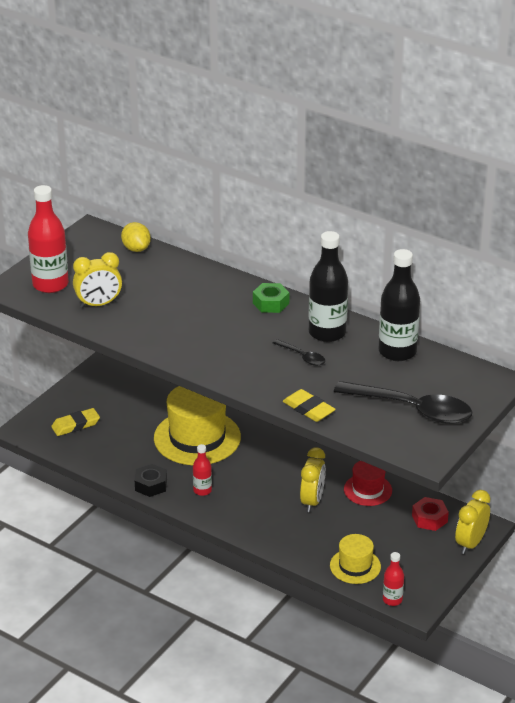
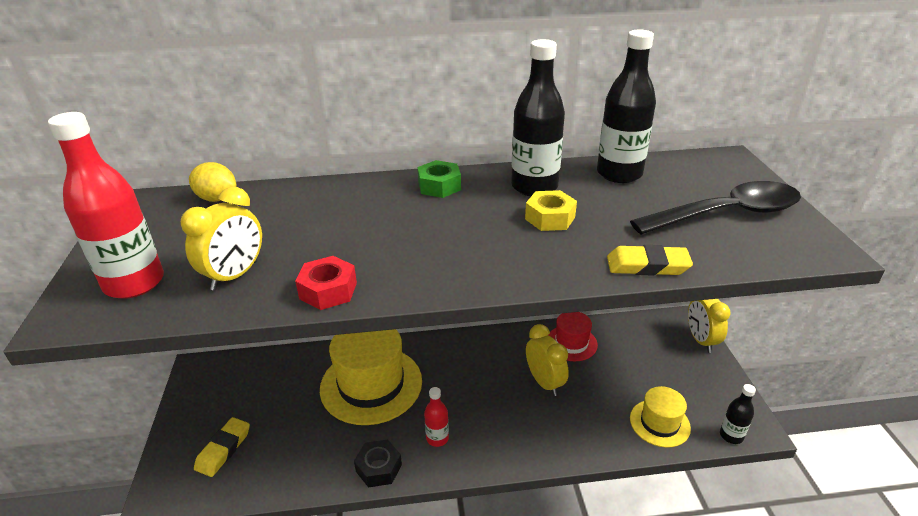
camera: 40 degrees left, 0 degrees up
(302, 357) = (550, 218): black spoon -> yellow nut
(392, 600) = (731, 435): red bottle -> black bottle
(429, 519) = (646, 338): red nut -> red nut (328, 290)

